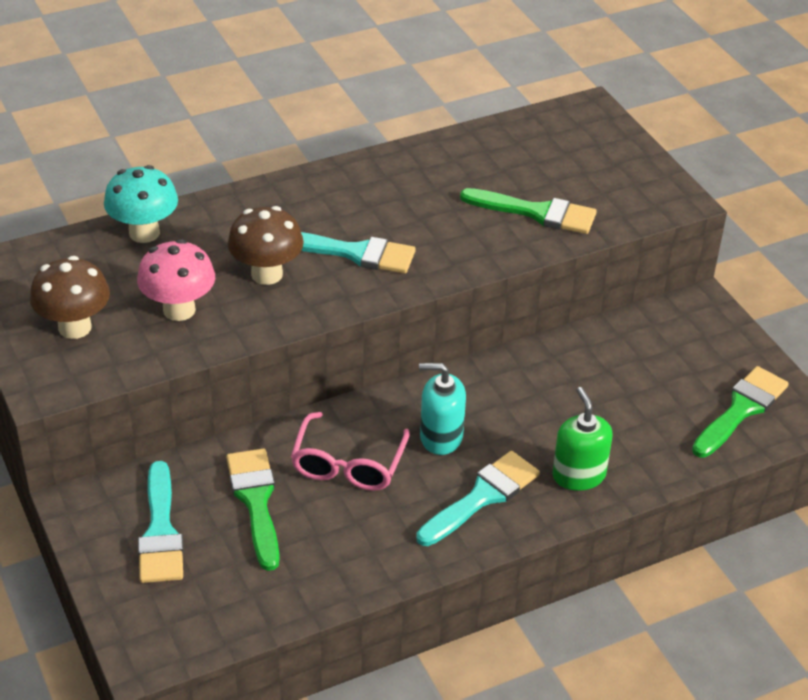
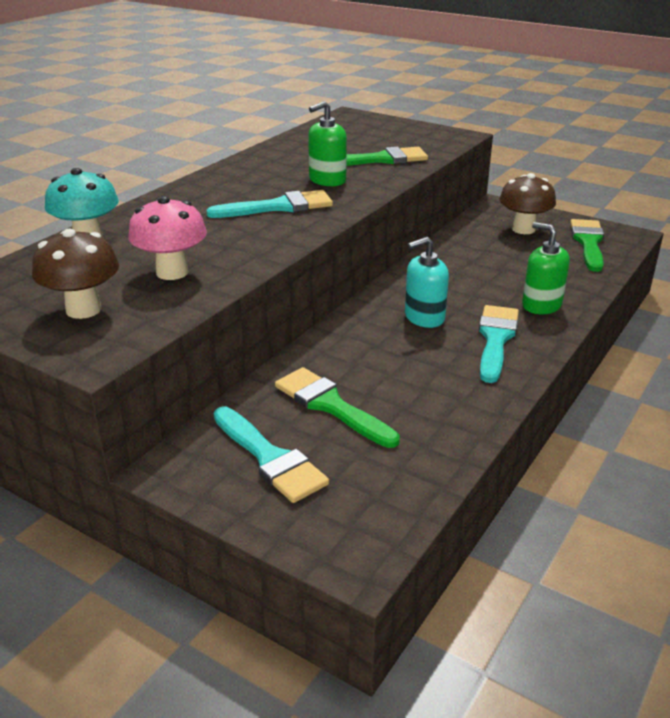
camera: 30 degrees left, 10 degrees down
(267, 274) = (224, 234): brown mushroom -> brown mushroom (523, 229)
(348, 463) = (376, 355): pink glasses -> none
(443, 227) = (327, 180): none -> green soap dispenser

